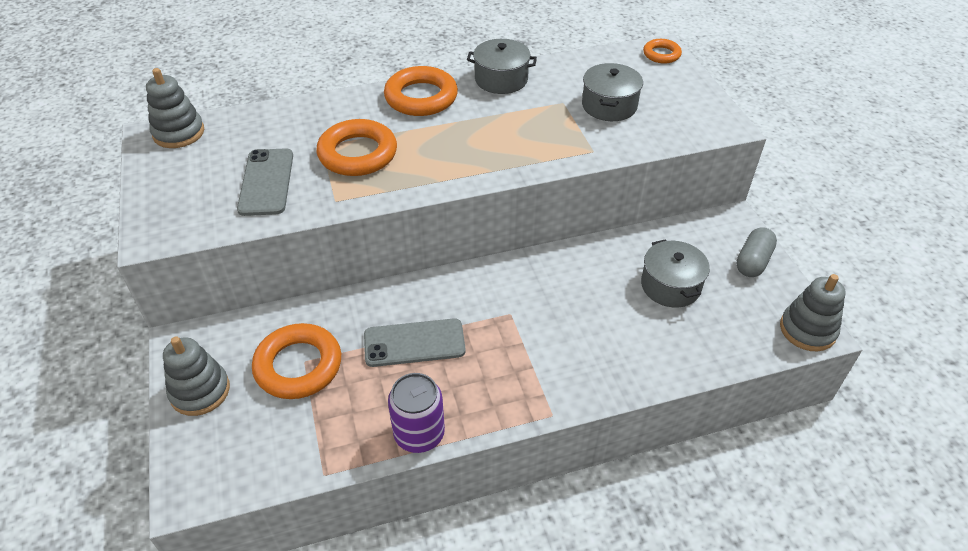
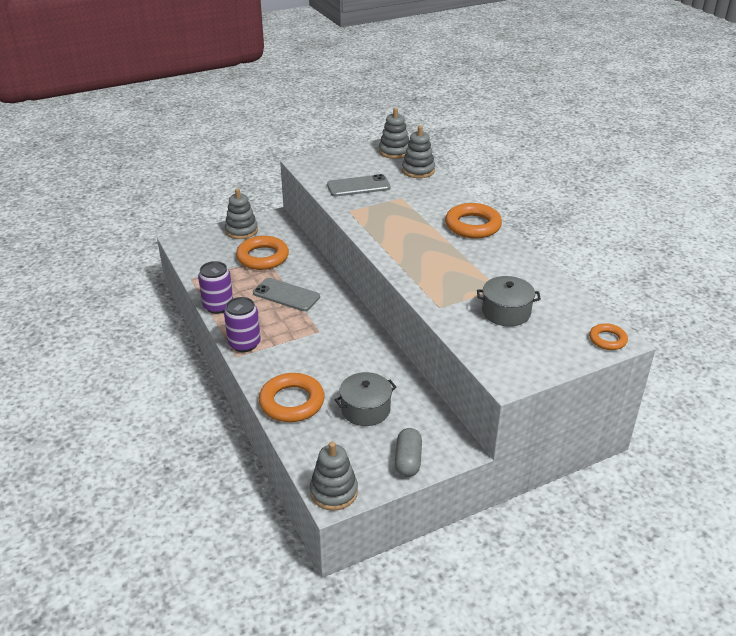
camera: 80 degrees right, 10 degrees down
(252, 119) = (418, 170): none -> grey stacking toy
(357, 154) = (397, 211): orange ring -> orange ring (292, 402)
(414, 343) = (286, 295): grey phone -> grey phone turned 45 degrees counterclockwise
(501, 79) = (515, 257): grey pot -> none
(524, 402) = (244, 344): none -> purple can
(753, 261) = (408, 460): grey capsule -> grey capsule turned 75 degrees clockwise

